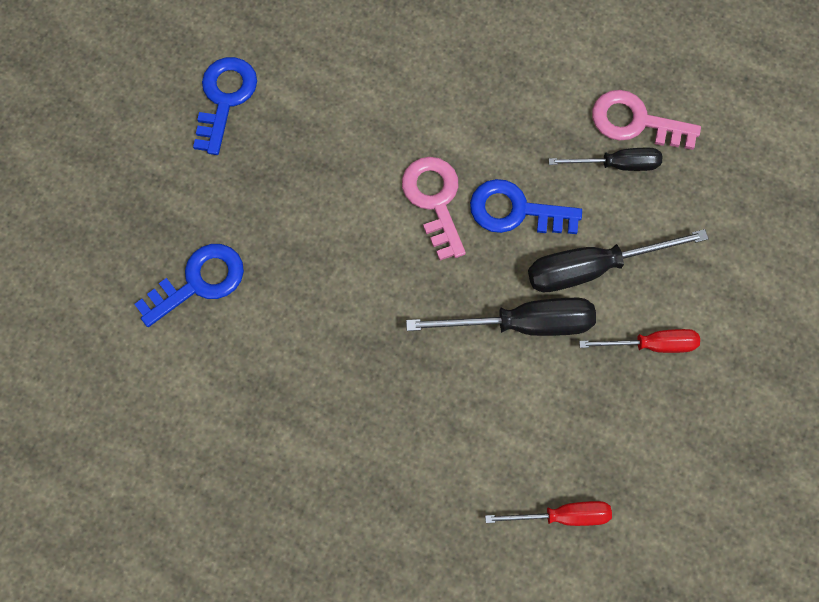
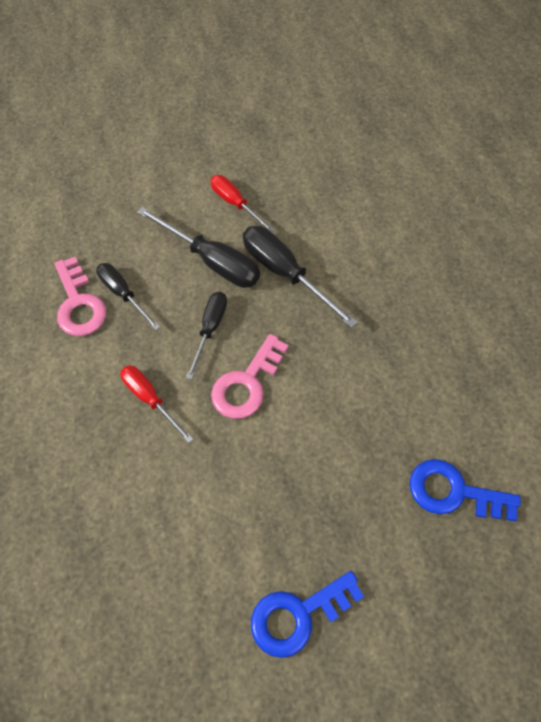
camera: 130 degrees left, 10 degrees down
(515, 211) = (210, 329): blue key -> black screwdriver
(562, 515) = (375, 184): red screwdriver -> red screwdriver (150, 399)

